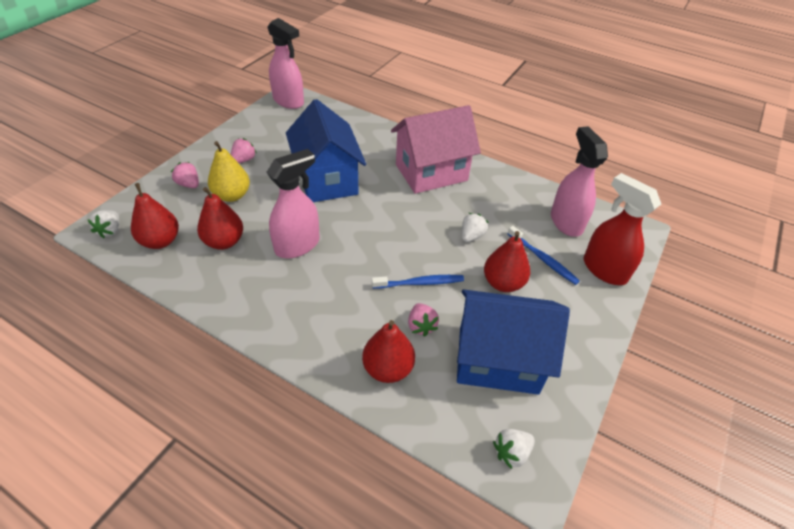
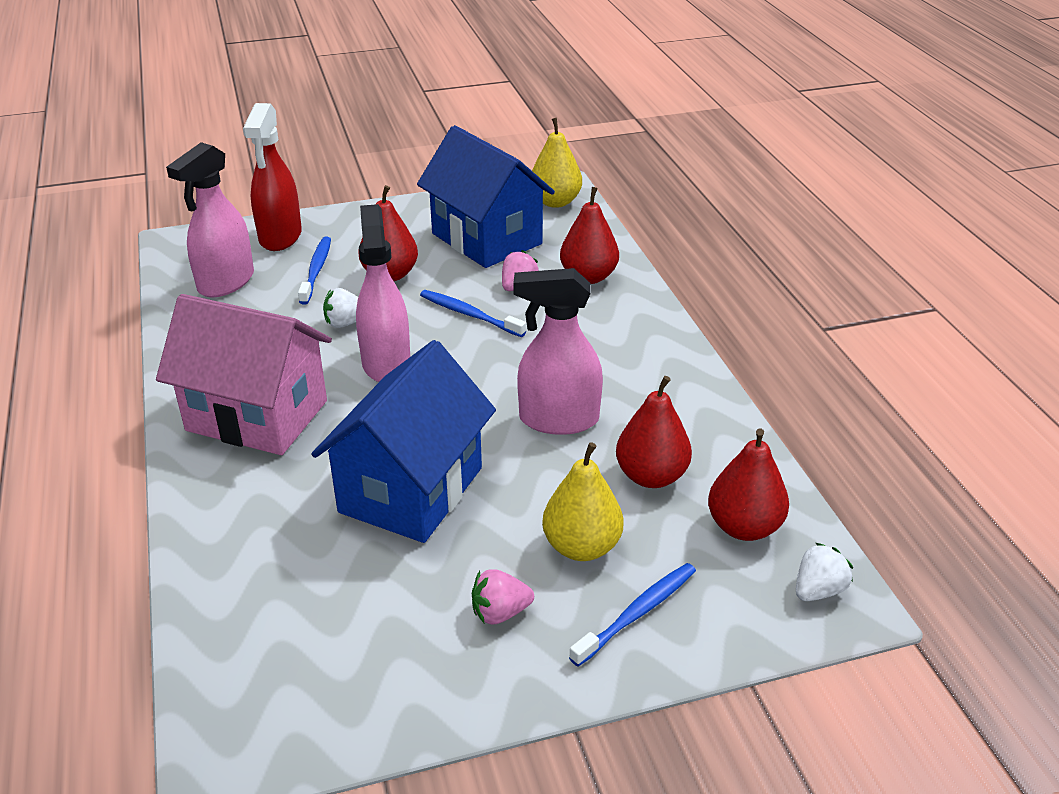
camera: 135 degrees left, 10 degrees down
(189, 184) = (637, 613): pink strawberry -> blue toothbrush
(288, 101) = (248, 735): pink spray bottle -> pink spray bottle (386, 363)
(511, 452) = (555, 202): white strawberry -> yellow pear

